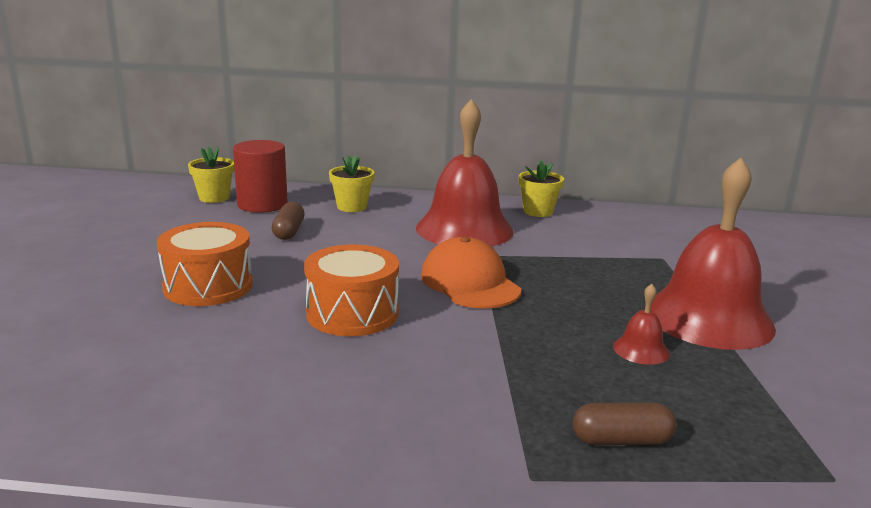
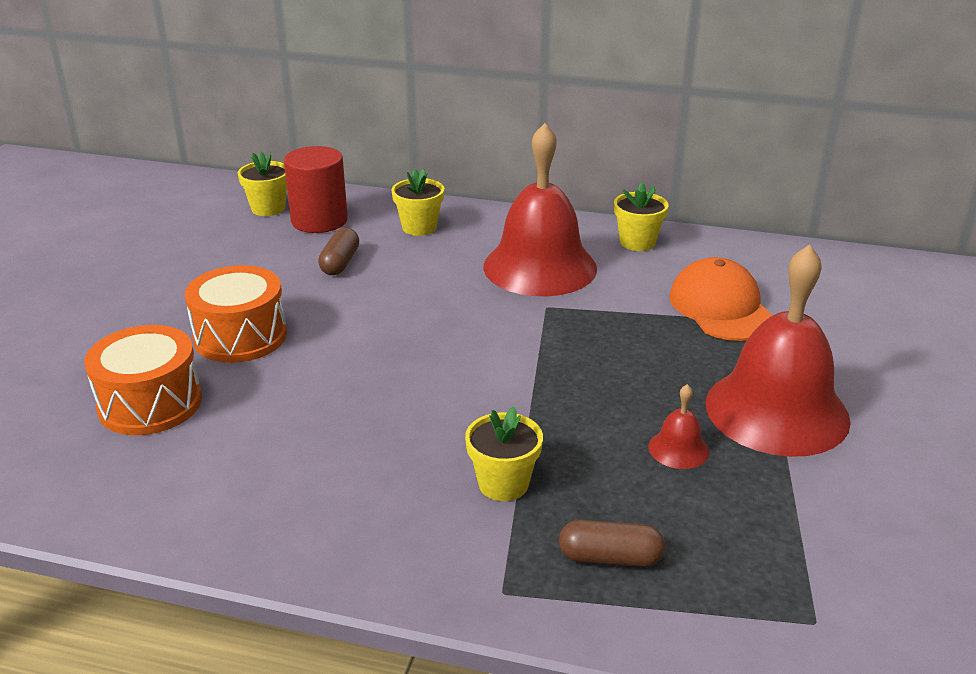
camera: 10 degrees right, 10 degrees up
(352, 313) = (381, 381): orange drum -> orange drum (150, 403)
(470, 282) = (521, 346): orange cap -> orange cap (721, 308)
(495, 386) = (503, 484): none -> yellow flower pot

